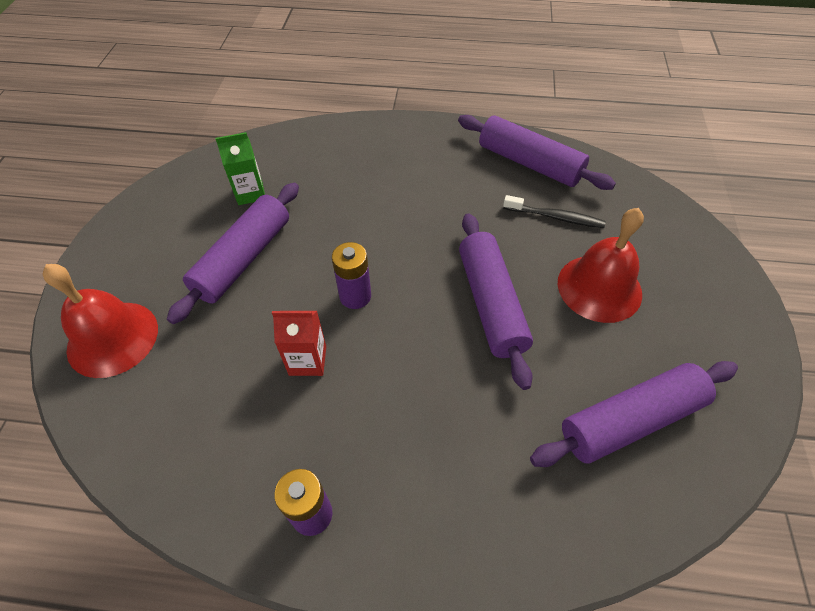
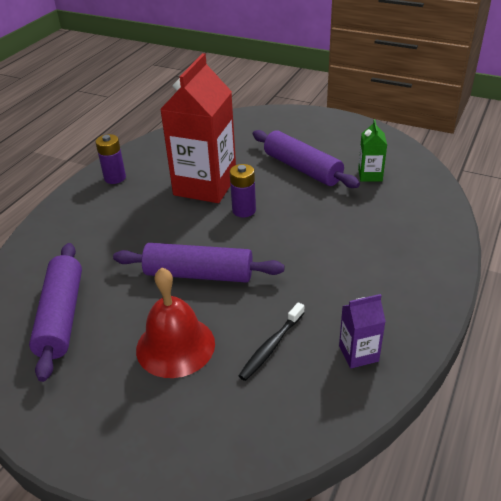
camera: 110 degrees right, 15 degrees down
(112, 338) = (262, 125): red bell -> none
(307, 360) = (205, 186): red carton -> red carton, size x2.23
(529, 163) = (358, 353): purple rolling pin -> purple carton

